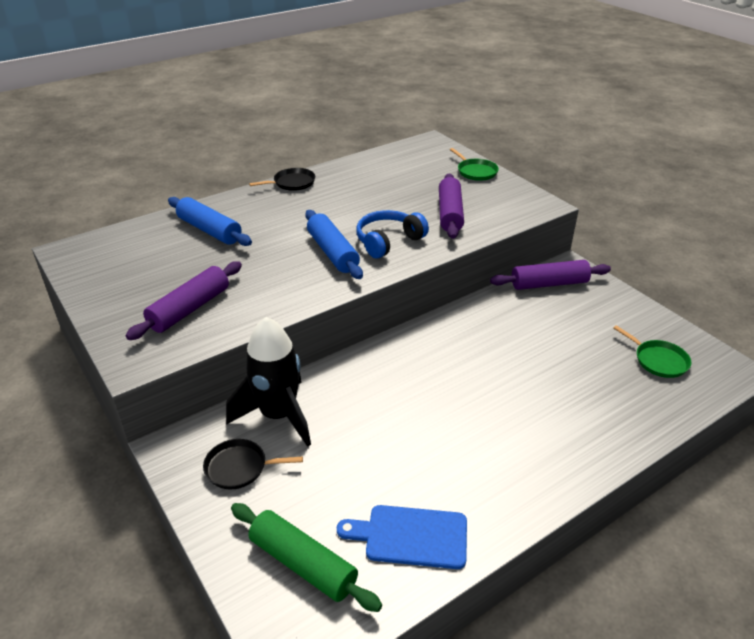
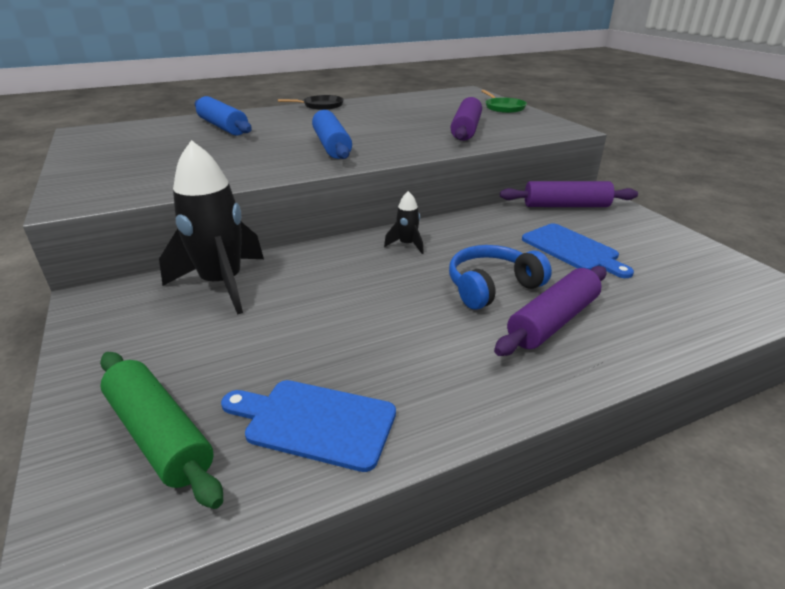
camera: 10 degrees right, 5 degrees down
(189, 309) = (160, 171): purple rolling pin -> purple rolling pin (553, 321)
(239, 467) = (150, 325): black pan -> none
(388, 241) = (393, 142): blue headphones -> blue headphones (492, 287)
(422, 350) = (407, 245): none -> black rocket
(563, 339) = (572, 249): none -> blue cutting board
(658, 360) = (689, 277): green pan -> none

